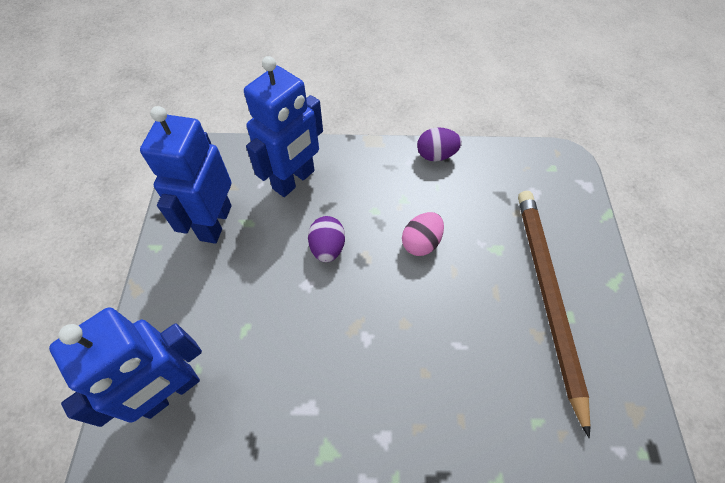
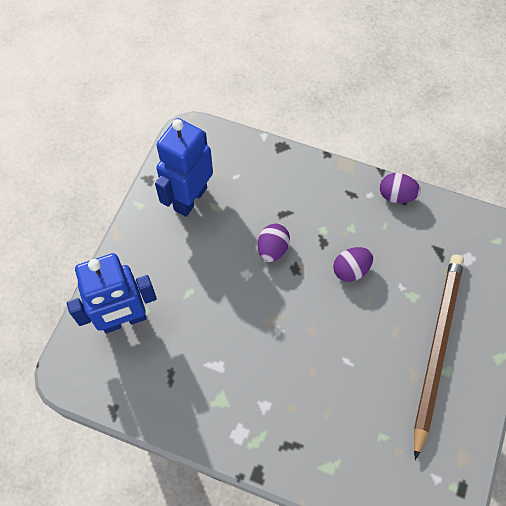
camera: 20 degrees right, 5 degrees up
(294, 180) = (265, 181): blue robot -> none
(421, 243) = (351, 270): pink egg -> purple egg

